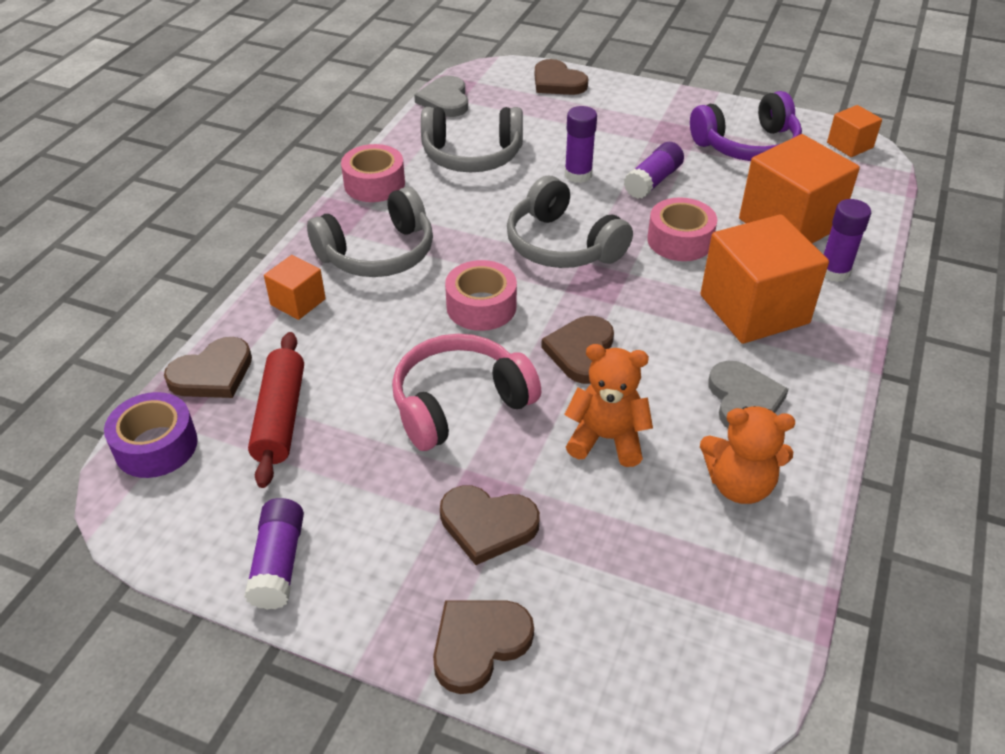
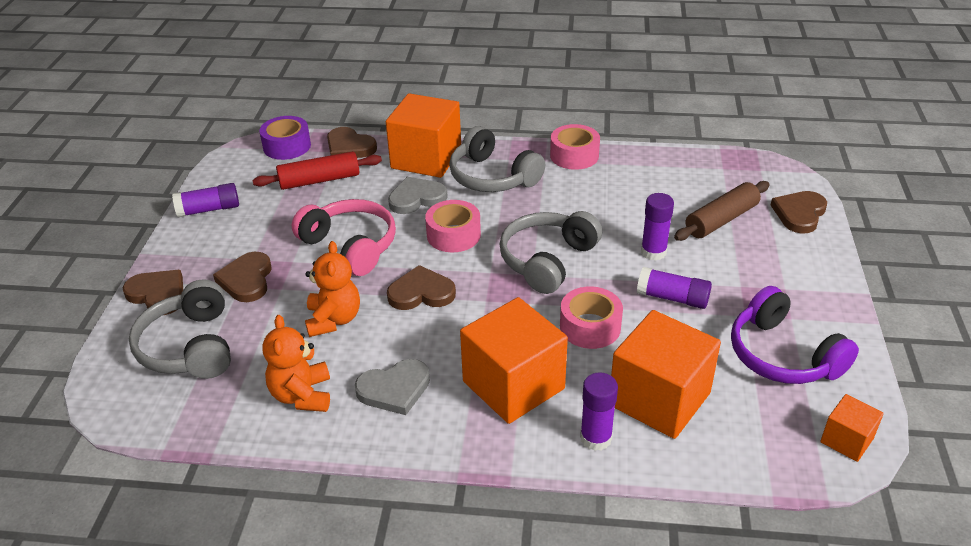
camera: 75 degrees right, 5 degrees down
(298, 302) = (426, 158): orange cube -> orange cube, size x2.01
(445, 100) = (716, 160): grey heart -> grey heart (416, 198)
(472, 155) = (643, 191): grey headphones -> grey headphones (190, 346)
(546, 124) = (721, 220): none -> brown rolling pin

